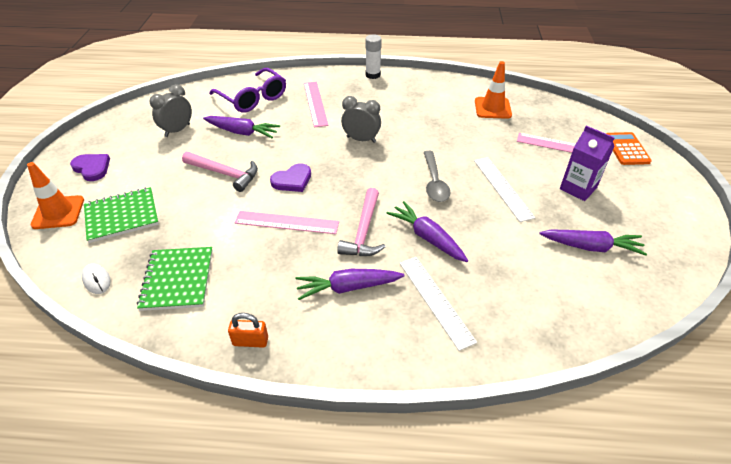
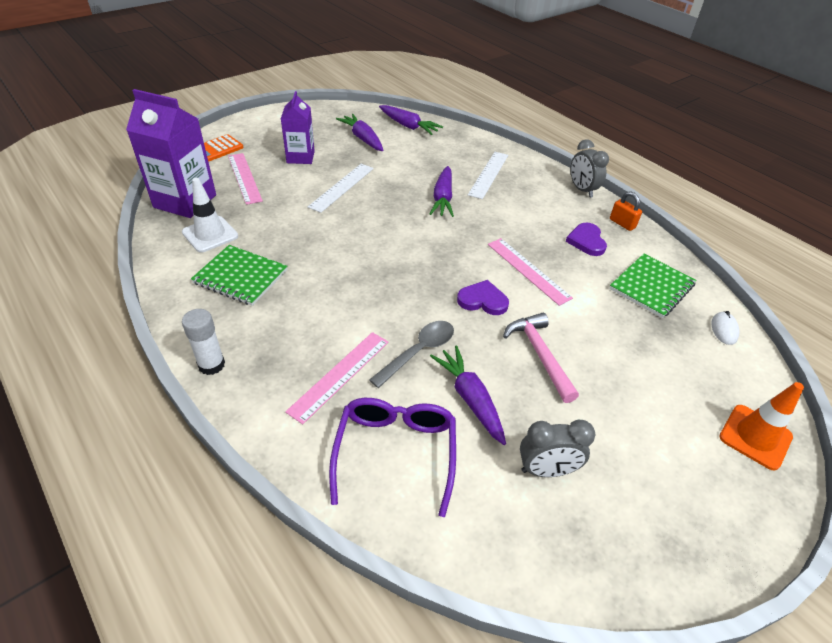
camera: 135 degrees left, 0 degrees up
(92, 168) = (697, 485): purple heart -> purple heart (586, 241)
(122, 216) = (679, 380): green notebook -> green notebook (240, 277)
(347, 287) = (532, 209): purple carrot -> purple carrot (408, 126)
(361, 139) = (368, 293): grey clock -> grey clock (582, 190)
(364, 231) = (478, 228): pink hammer -> none
(434, 182) = (377, 220): grey spoon -> grey spoon (418, 352)
(492, 108) = (210, 234): orange traffic cone -> white traffic cone
(547, 111) = (185, 201): none -> purple carton

